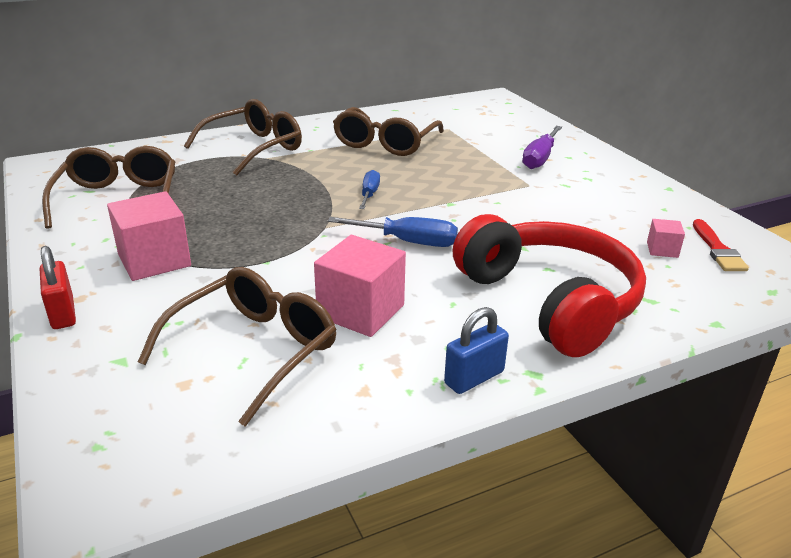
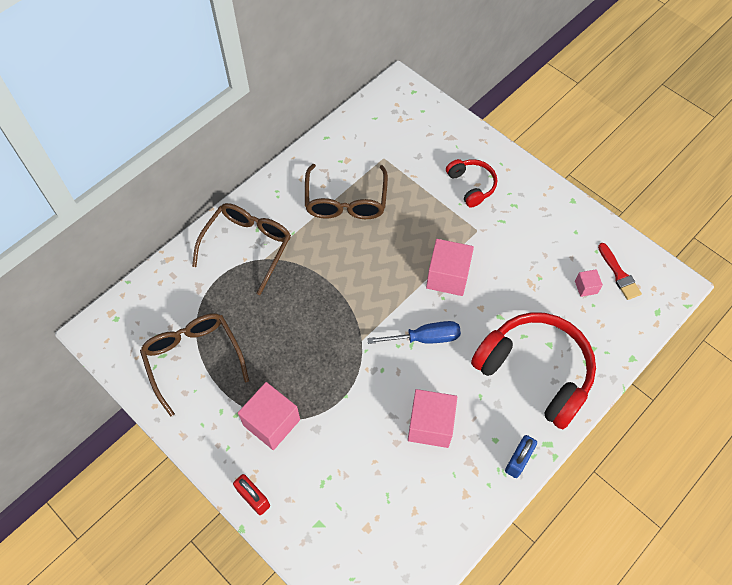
camera: 20 degrees left, 30 degrees up
(253, 351) = (388, 486): brown glasses -> none
(369, 194) = (371, 285): blue screwdriver -> none
(470, 206) = (447, 276): none -> pink cube
(540, 158) = (471, 185): purple screwdriver -> red headphones

